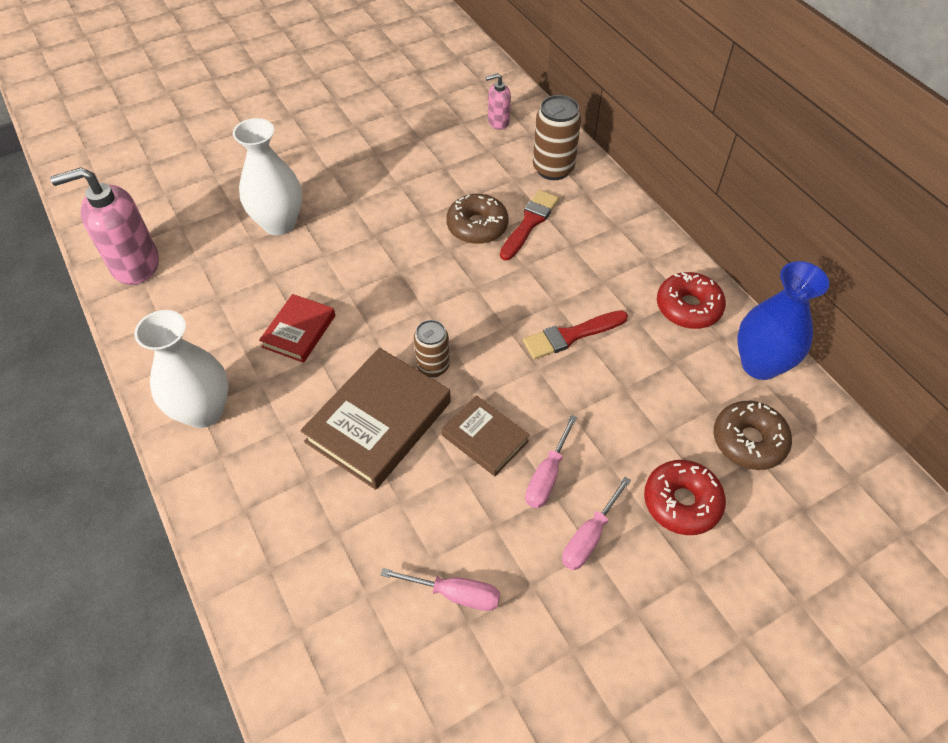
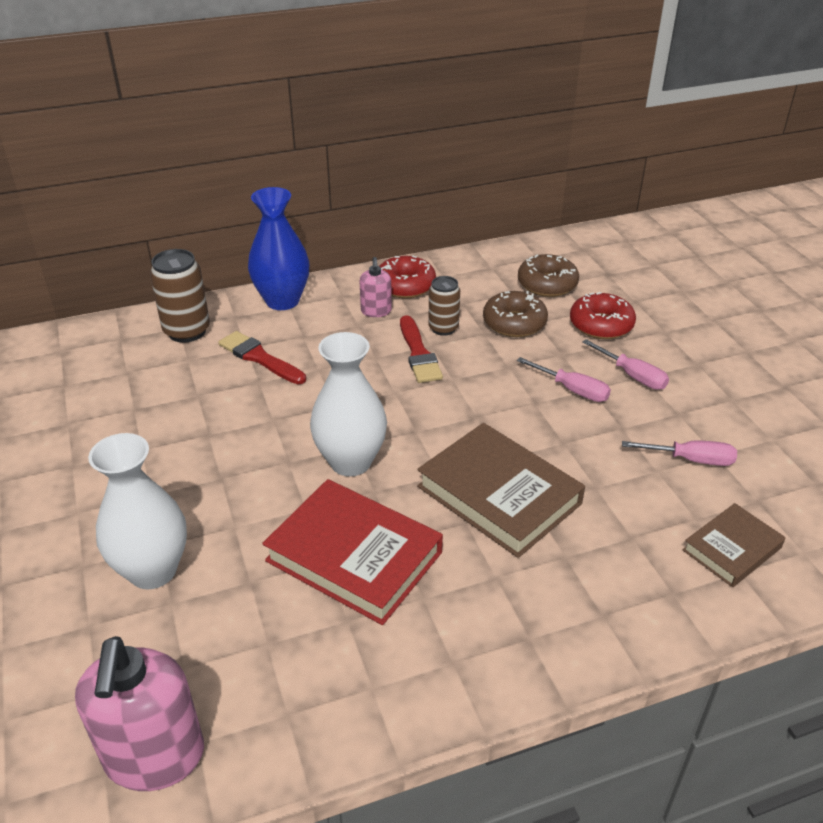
camera: 80 degrees left, 15 degrees down
(204, 411) = (459, 657): white vase -> white vase (350, 462)
(299, 331) = (354, 556): red book -> red book, size x1.75
(433, 366) = (434, 448): brown can -> brown can (443, 328)
(454, 594) = (690, 460): pink screwdriver -> pink screwdriver turned 75 degrees clockwise
(477, 226) = (246, 394): brown donut -> brown donut (514, 323)
(485, 438) = (528, 422): brown book -> brown book (732, 549)
(498, 122) = (83, 358): pink soap dispenser -> pink soap dispenser (376, 311)
(760, 364) = (474, 264): blue vase -> blue vase (282, 301)

